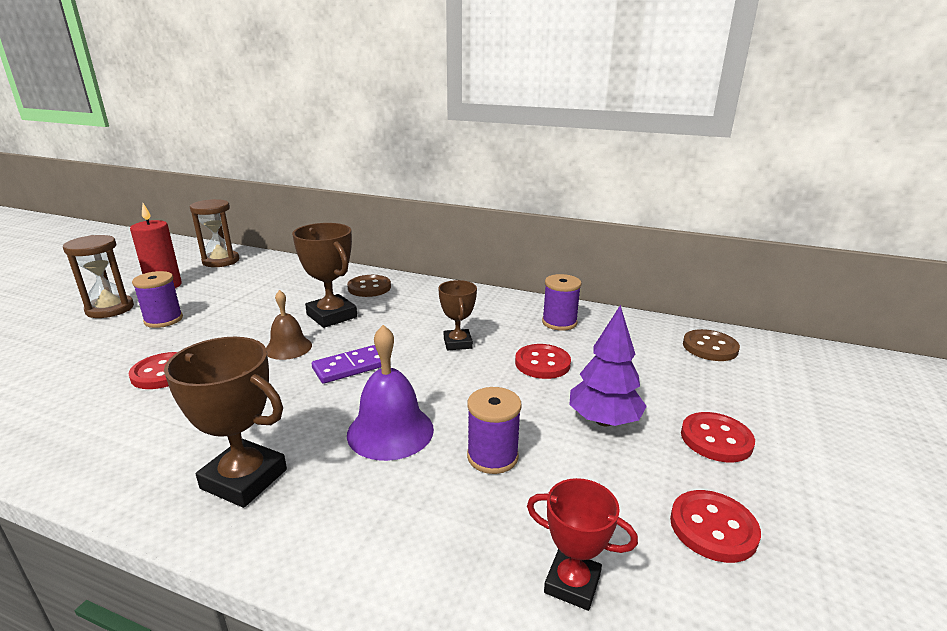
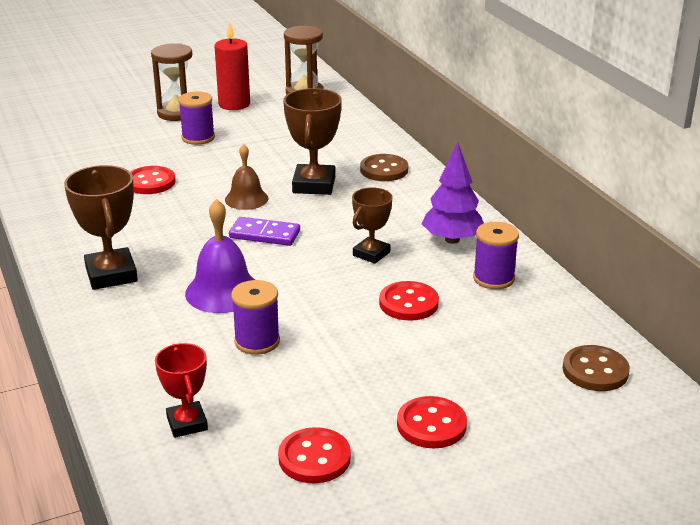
camera: 45 degrees right, 5 degrees up
(603, 421) = (372, 365): purple tree -> purple tree (452, 239)

